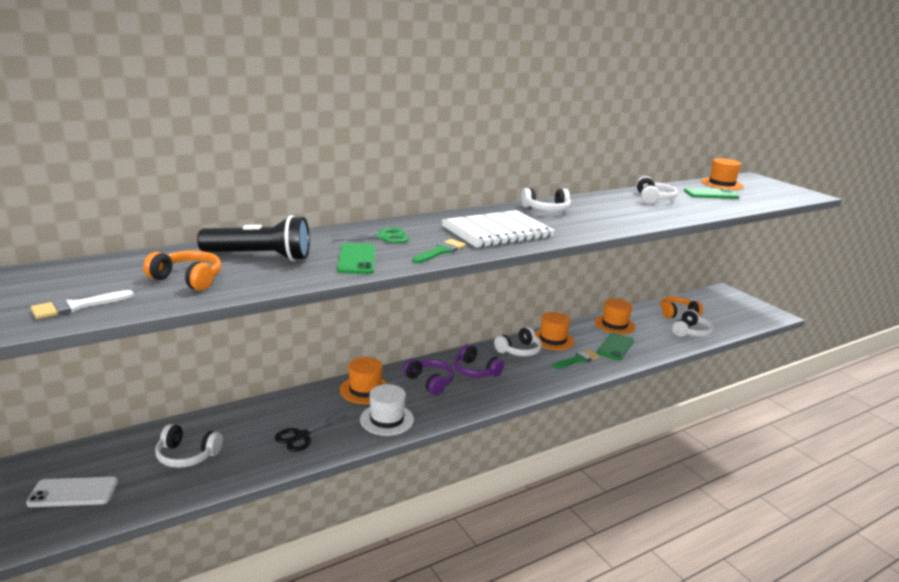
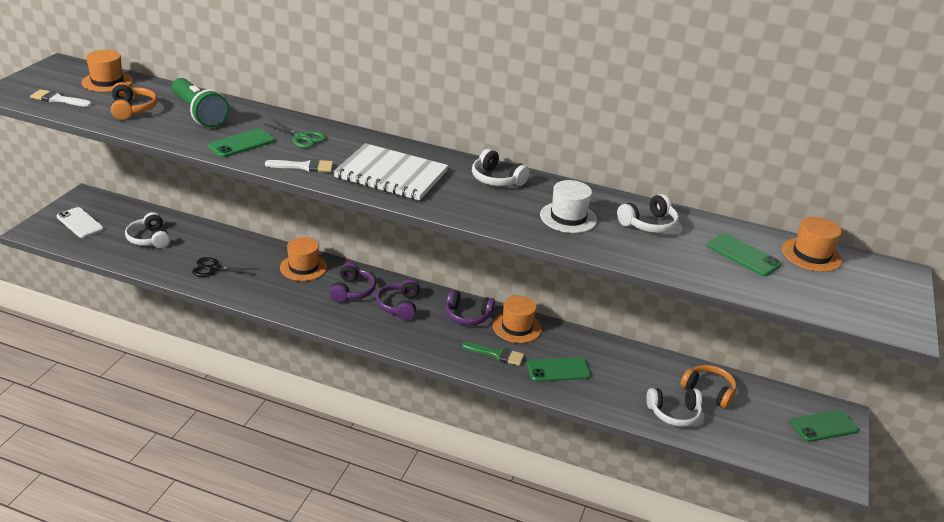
camera: 50 degrees right, 10 degrees up
(260, 257) = (199, 114): black flashlight -> green flashlight
(386, 419) = (275, 294): white hat -> white hat (568, 217)
(440, 251) = (304, 166): green brush -> white brush
(519, 350) = (467, 316): white headphones -> purple headphones
(614, 324) = (608, 355): orange hat -> orange hat (107, 82)
(732, 299) = (824, 426): none -> green phone

